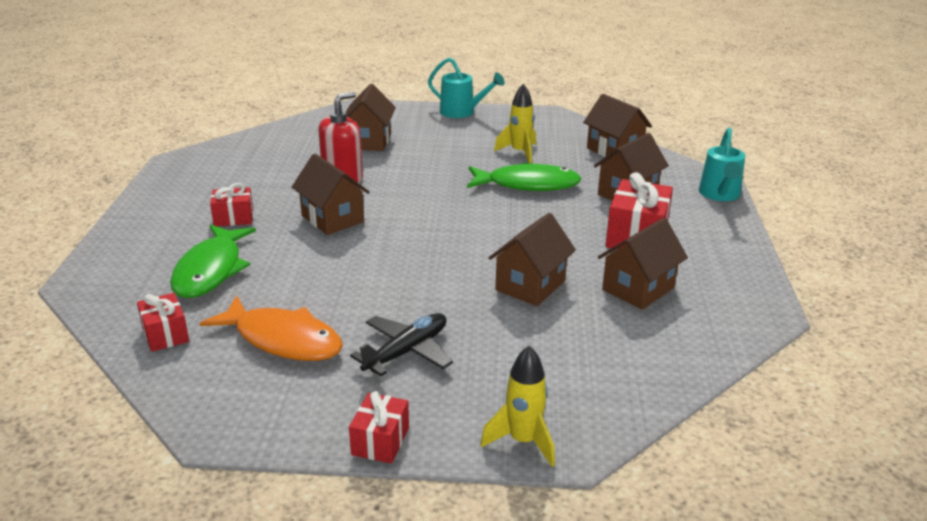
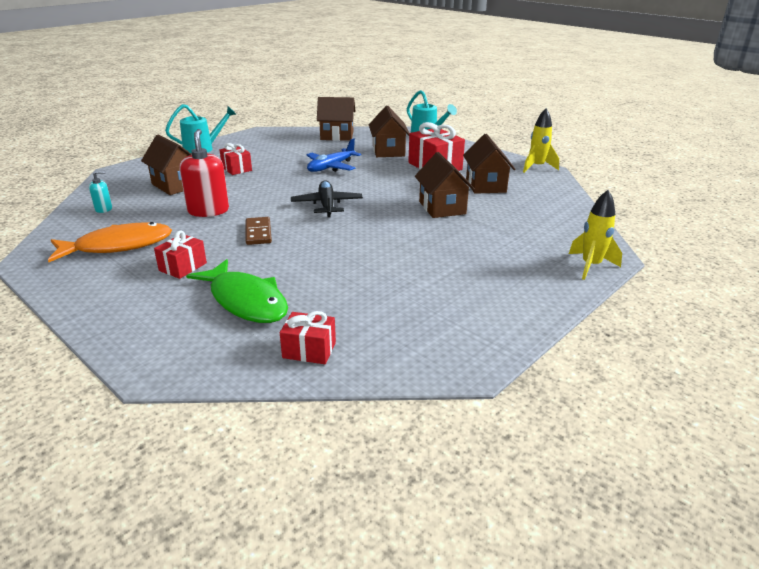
camera: 50 degrees left, 0 degrees up
(282, 340) = (388, 303): orange fish -> orange fish (118, 246)
(285, 140) = (103, 209): none -> turquoise soap dispenser
(332, 219) = (258, 233): brown house -> brown domino
(380, 441) = (547, 308): red gift -> red gift (237, 169)
(407, 351) = (461, 266): black plane -> black plane (327, 205)
(519, 153) = (289, 155): yellow rocket -> yellow rocket (536, 167)
(528, 184) = (331, 167): green fish -> blue plane

